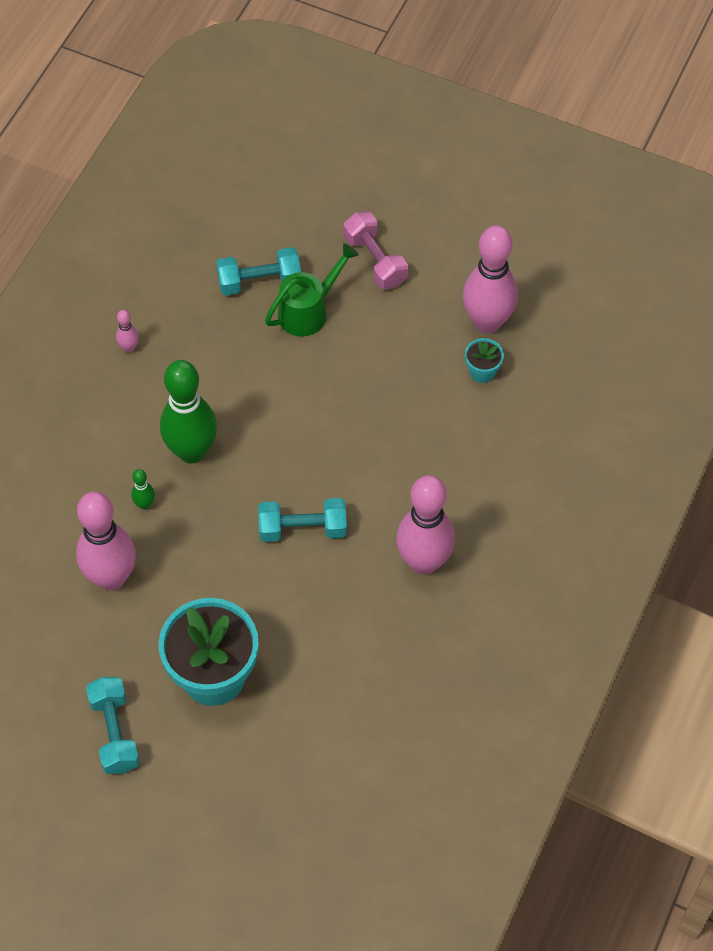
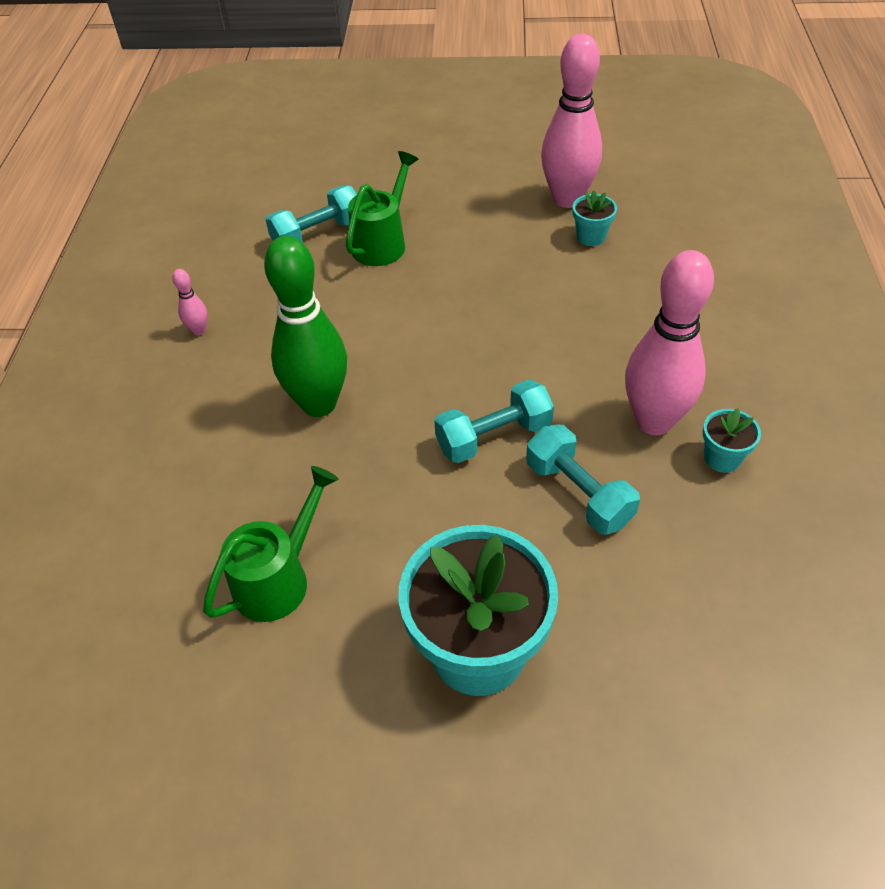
camera: 20 degrees left, 10 degrees down
(111, 577) = (279, 577): pink bowling pin -> green watering can
(115, 732) = (376, 792): turquoise dumbbell -> turquoise dumbbell (578, 493)
(145, 504) = (286, 477): green bowling pin -> none
(375, 260) = (426, 186): pink dumbbell -> none
(453, 610) = (722, 458): none -> turquoise flower pot

